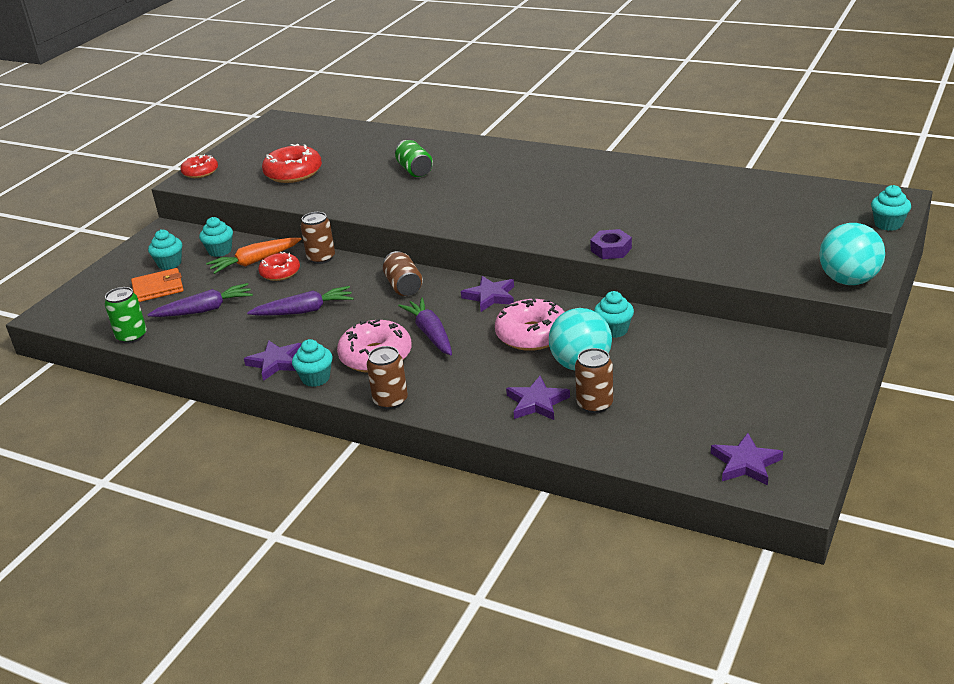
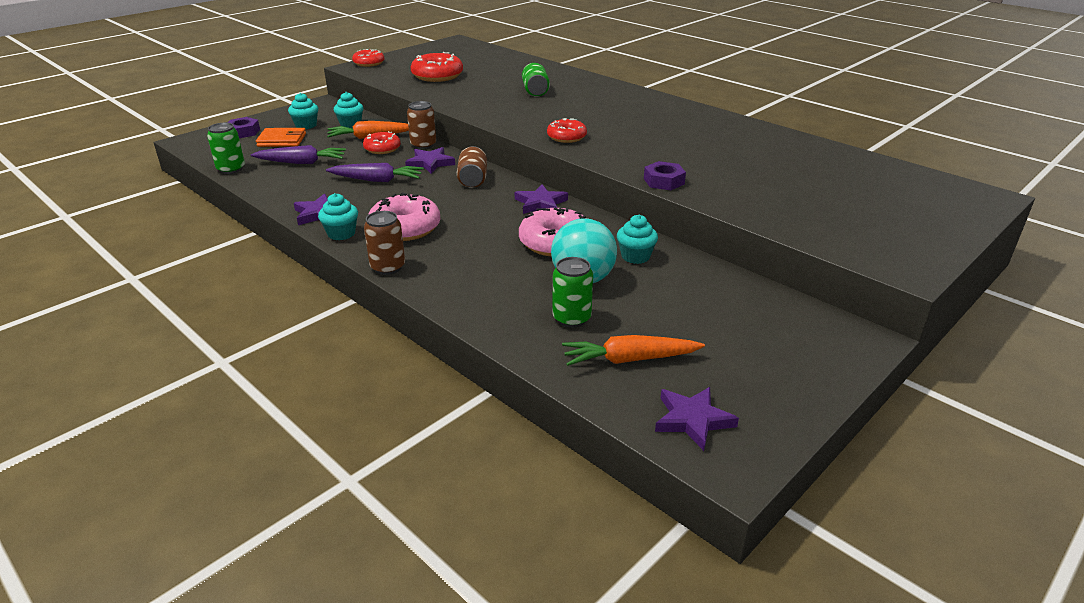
camera: 15 degrees right, 0 degrees up
(103, 288) = (243, 132): none -> purple nut
(430, 334) = (466, 221): purple carrot -> none
(486, 220) = (566, 137): none -> red donut
(537, 402) = (517, 302): purple star -> purple star (430, 163)
(594, 404) = (571, 318): brown can -> green can
(666, 427) = (629, 359): none -> orange carrot
(848, 280) = (897, 259): turquoise ball -> none
(888, 224) = (969, 217): turquoise cupcake -> none

